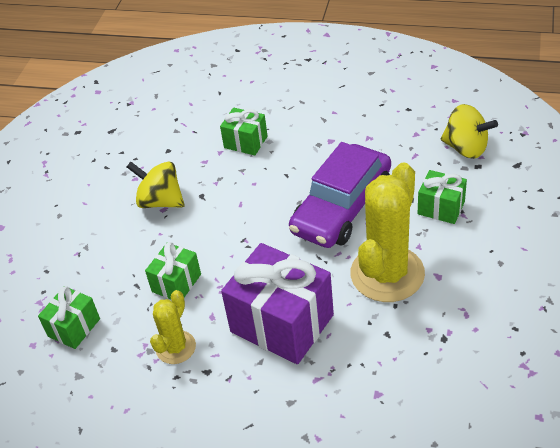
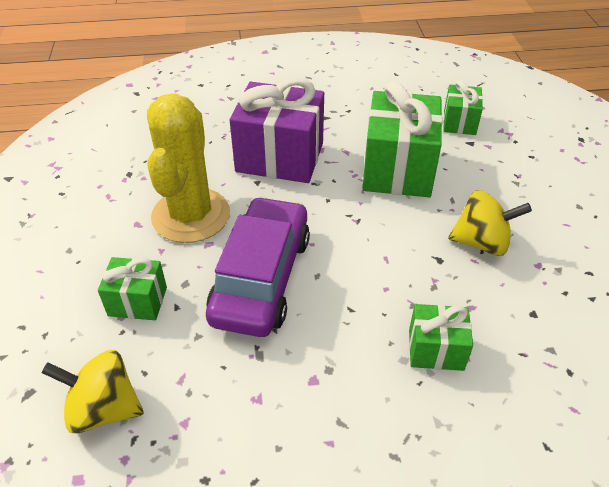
camera: 155 degrees right, 0 degrees up
(176, 283) = (398, 169): green gift -> green gift, size x1.90
(176, 347) = (362, 126): yellow cactus -> none

